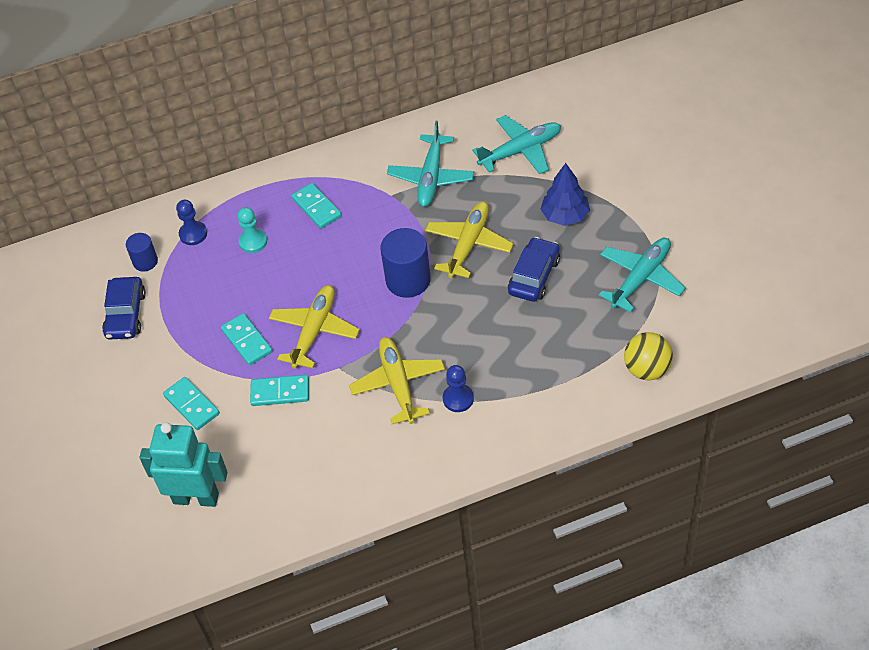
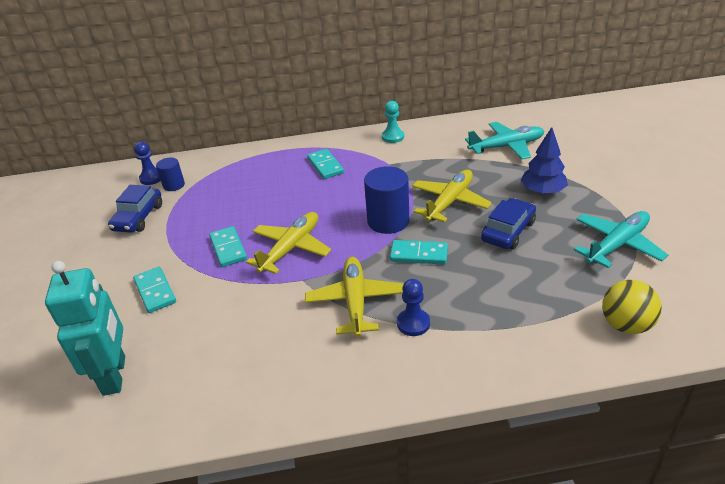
camera: 10 degrees right, 15 degrees down
(193, 234) = (220, 172): blue pawn -> blue pawn (151, 178)
(196, 497) = (115, 375): turquoise robot -> turquoise robot turned 60 degrees clockwise
(253, 241) = (265, 181): turquoise pawn -> turquoise pawn (393, 137)
(280, 392) = (240, 292): turquoise domino -> turquoise domino (419, 254)
(431, 177) = (426, 156): turquoise plane -> none

